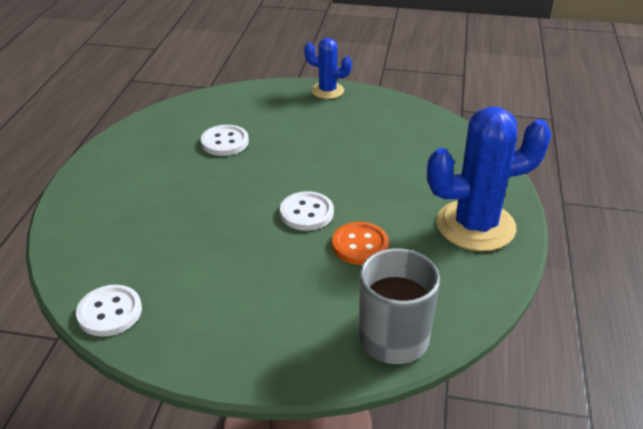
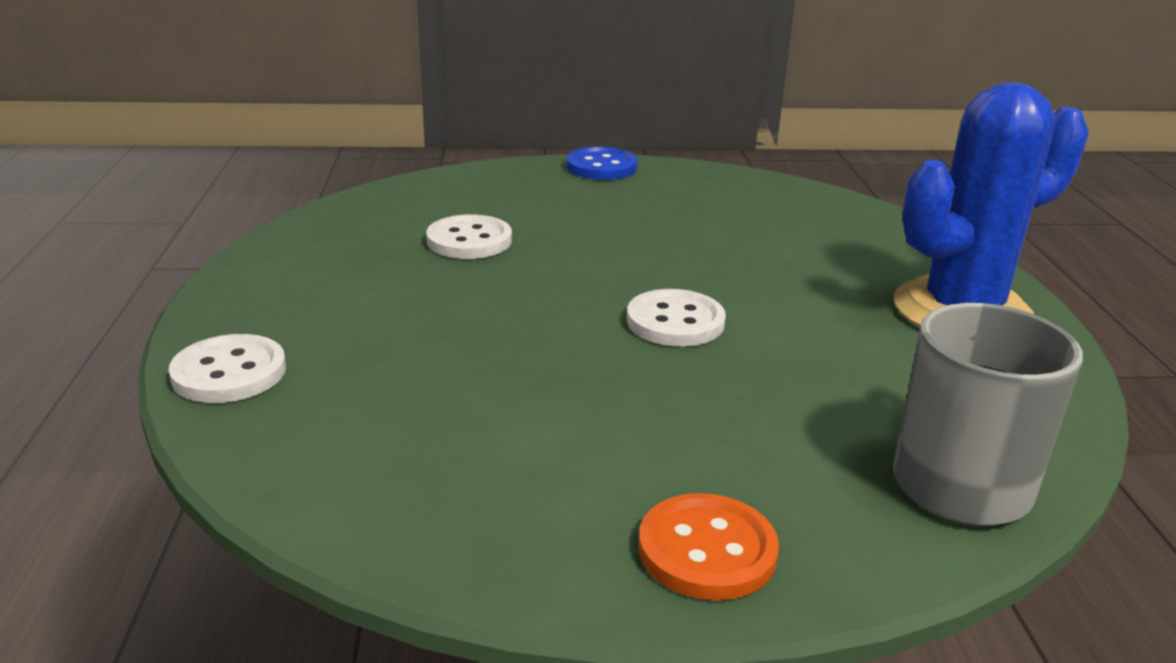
camera: 15 degrees left, 10 degrees down
(110, 312) = (386, 519): white button -> white button (229, 372)
(327, 91) = (601, 167): blue cactus -> blue button
(360, 245) = (798, 357): orange button -> orange button (707, 550)

